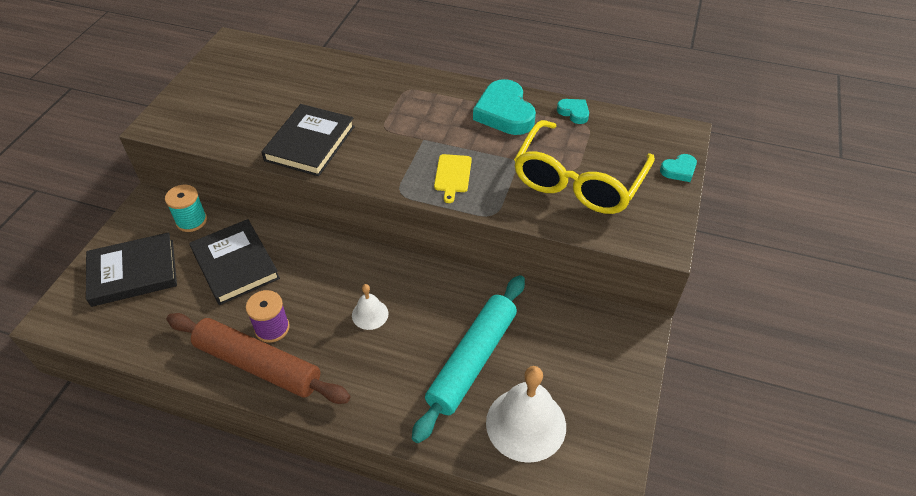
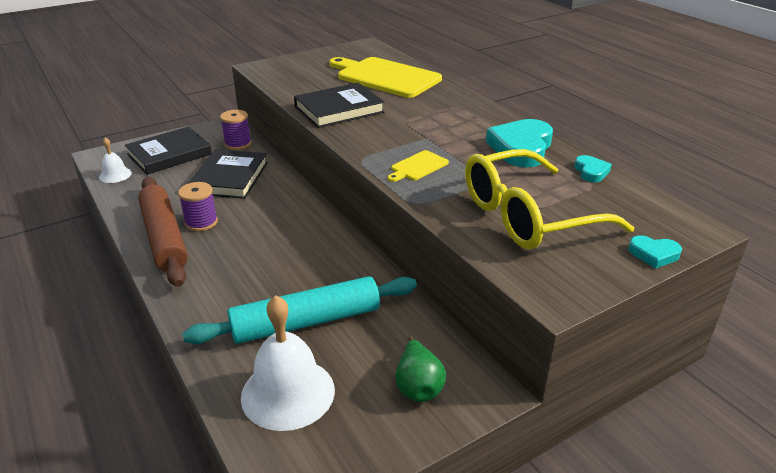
camera: 40 degrees right, 15 degrees down
(133, 272) = (169, 154): black book -> black book turned 60 degrees counterclockwise
(191, 221) = (238, 144): turquoise spool -> purple spool
(302, 80) = (385, 77): none -> yellow cutting board
(370, 314) = (273, 249): white bell -> white bell (115, 175)
(597, 356) = (418, 386): none -> green pear

